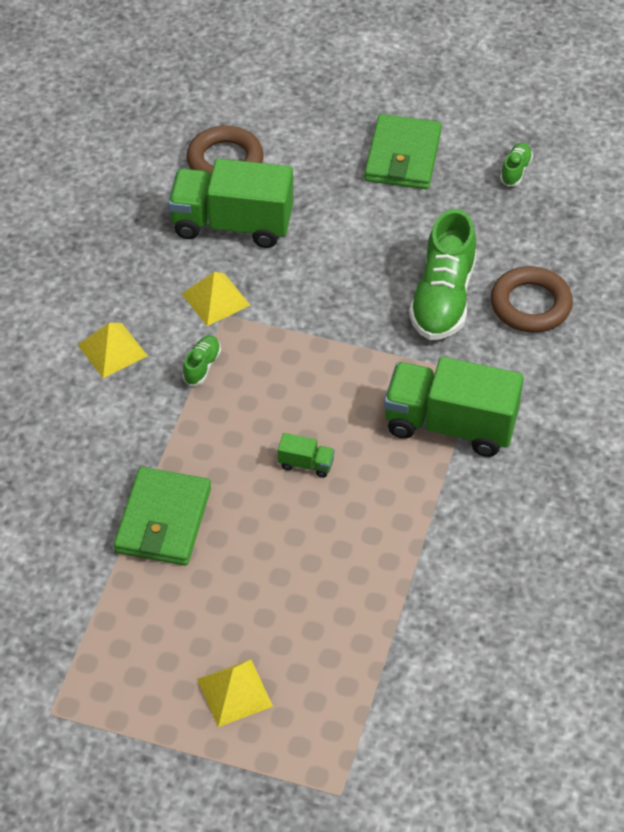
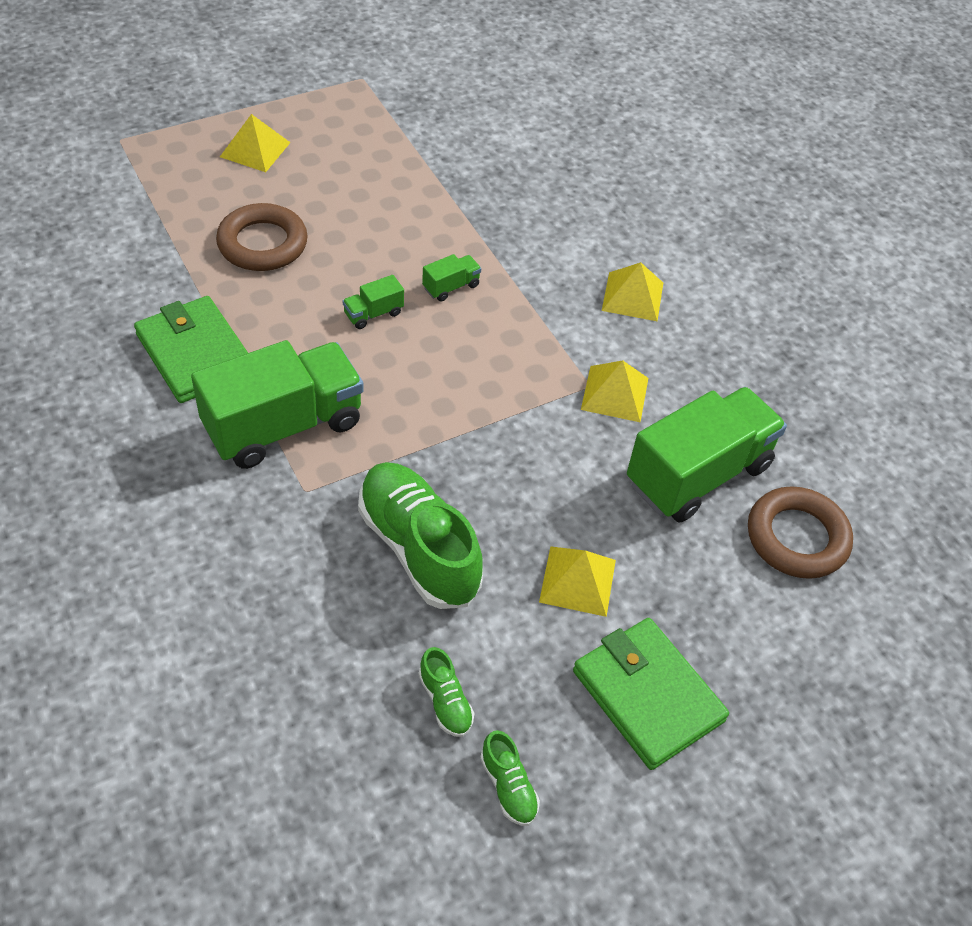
camera: 130 degrees right, 0 degrees up
(163, 520) = (432, 211): green wallet -> green wallet (195, 354)
(202, 366) = (550, 331): green shoe -> green shoe (445, 701)
(227, 446) = (451, 287): none -> green truck
(373, 223) = (577, 581): none -> yellow pyramid
(530, 305) = (322, 609): brown ring -> brown ring (262, 244)

